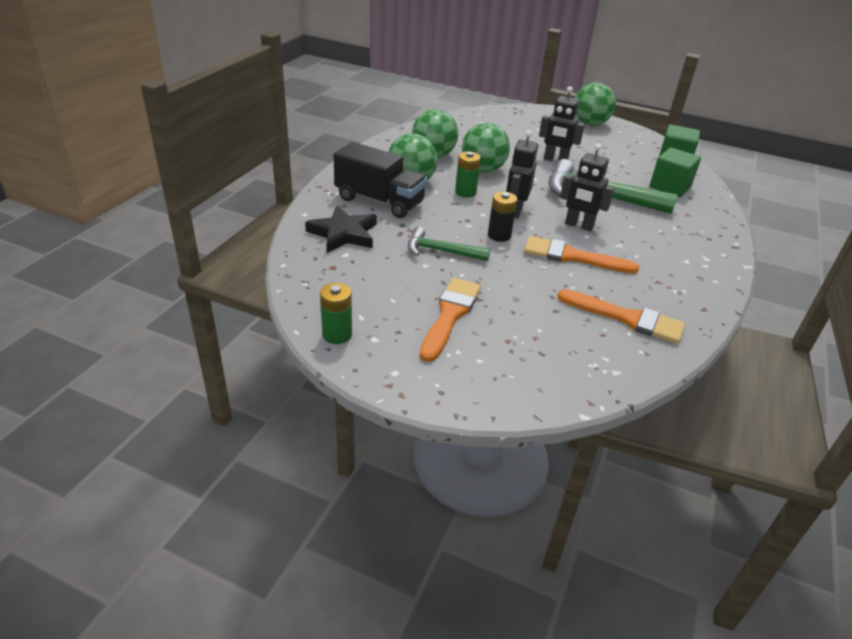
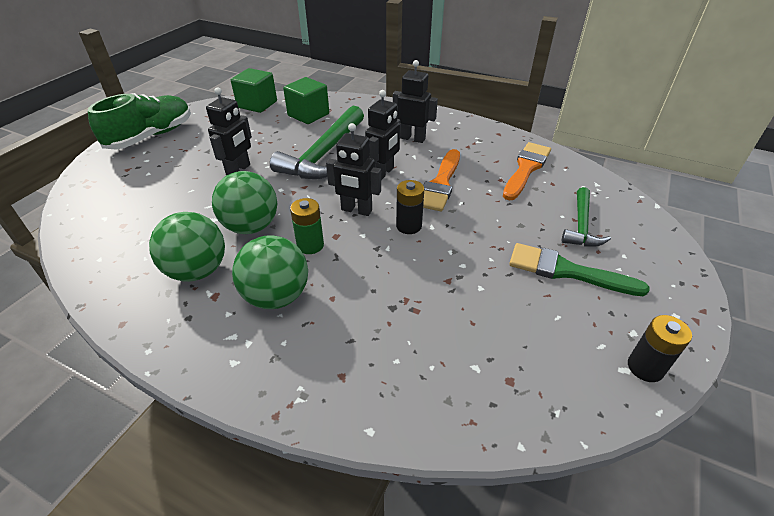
camera: 85 degrees left, 5 degrees up
(337, 335) = (645, 367): green battery -> black battery
(343, 234) = (425, 372): black star -> none
(379, 201) = (330, 332): black truck -> none
(441, 251) = (449, 272): green hammer -> green hammer (581, 225)
(450, 315) = (567, 271): orange brush -> green brush
(590, 124) = (151, 136): green ball -> green shoe
(655, 245) = (412, 138): none -> black robot

